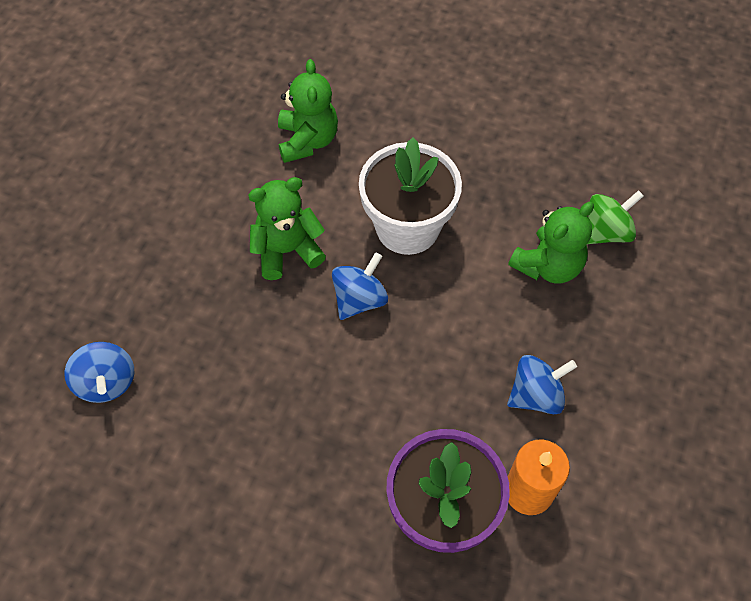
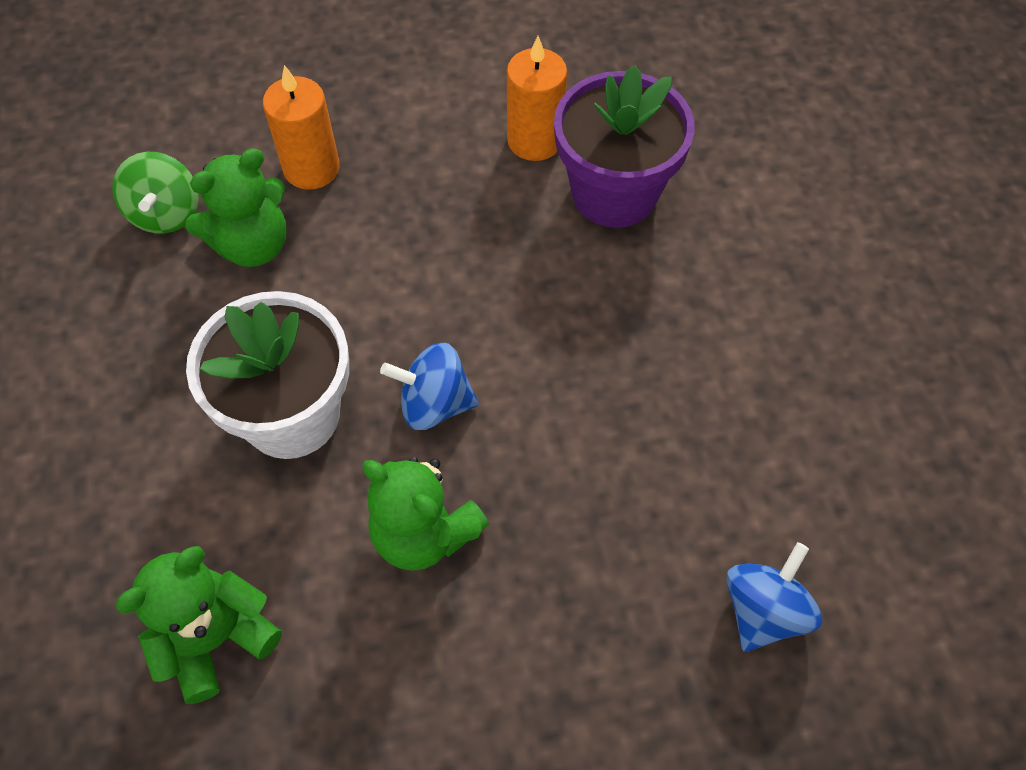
camera: 125 degrees left, 0 degrees up
(536, 395) = (428, 180): blue spinning top -> none
(548, 265) = (253, 245): green teddy bear -> green teddy bear turned 135 degrees clockwise
(594, 330) = (311, 168): none -> orange candle
(606, 232) = (166, 213): green spinning top -> green spinning top turned 120 degrees counterclockwise

